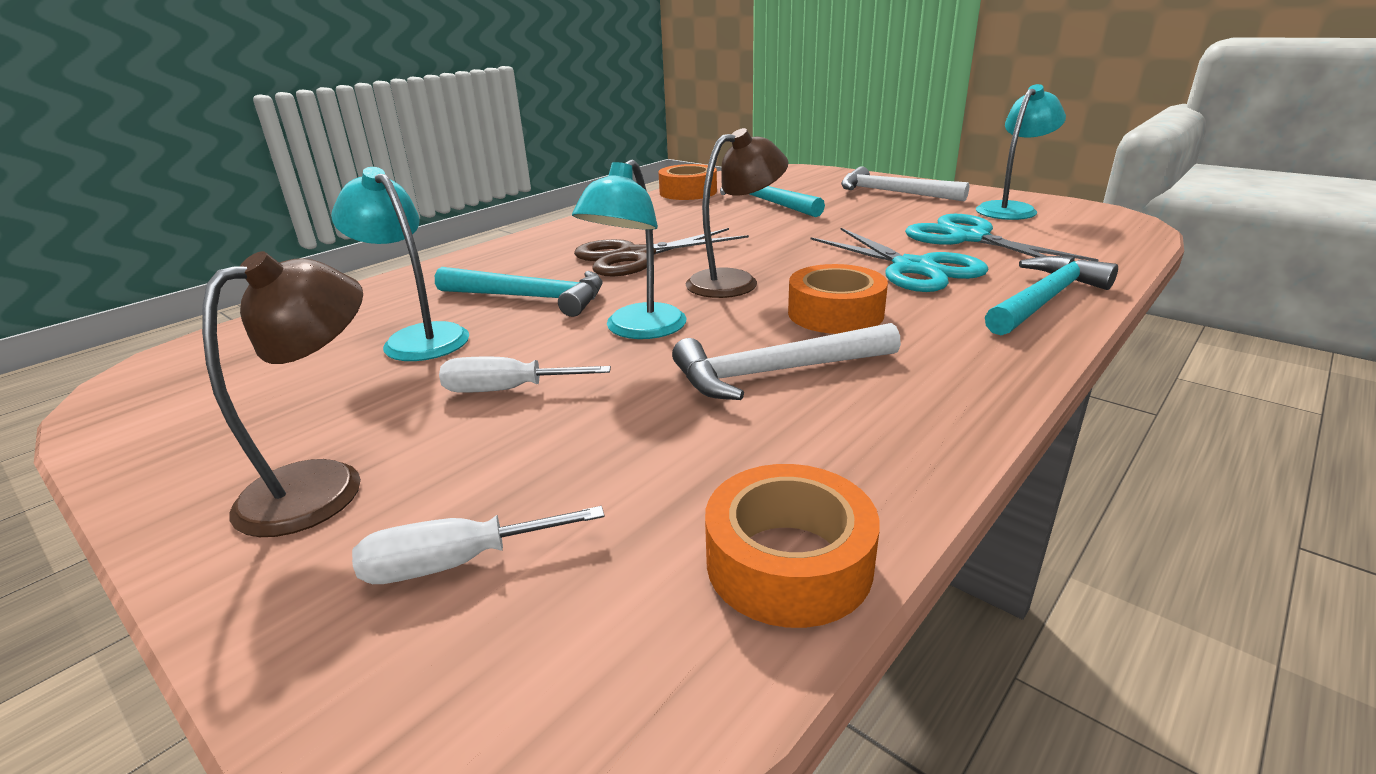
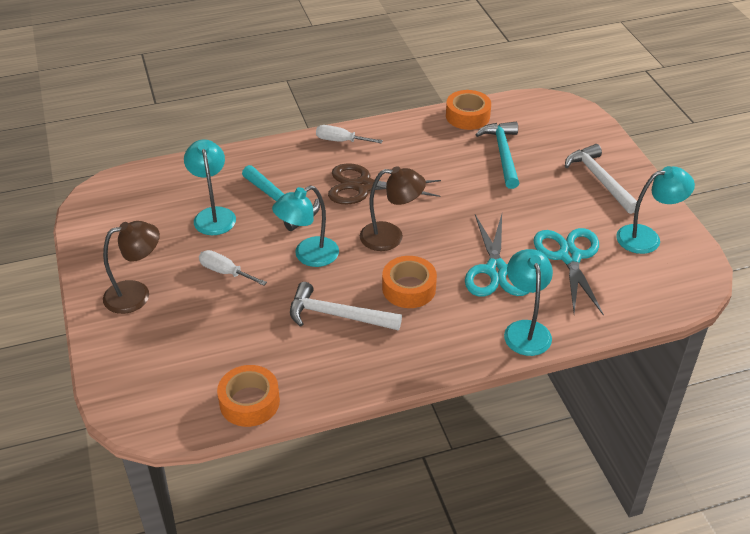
camera: 30 degrees right, 15 degrees up
(456, 563) = (157, 351): white screwdriver -> white screwdriver (340, 141)
(1045, 299) = (525, 330): turquoise hammer -> turquoise lamp

